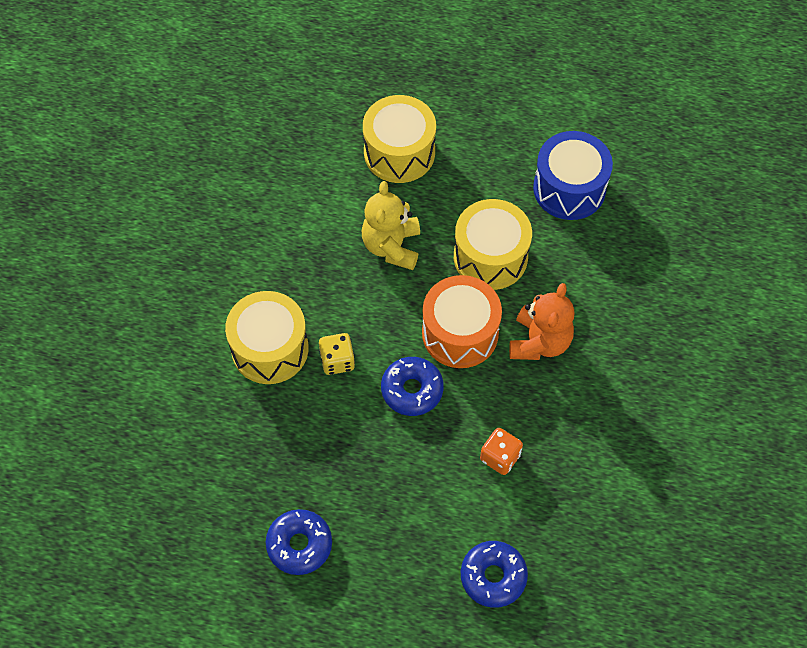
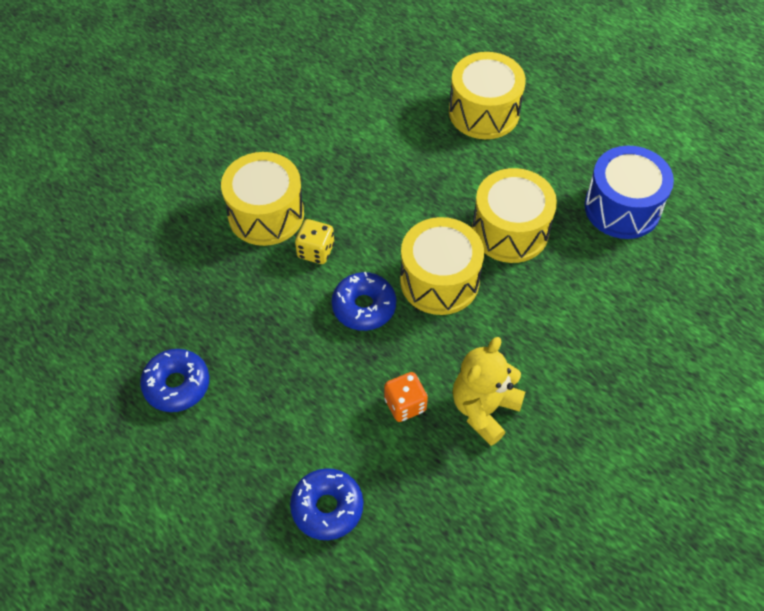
camera: 30 degrees right, 5 degrees down
(392, 246) = (426, 182): yellow teddy bear -> yellow teddy bear (484, 409)
(460, 333) = (439, 280): orange drum -> yellow drum
(539, 342) = (508, 323): orange teddy bear -> none

